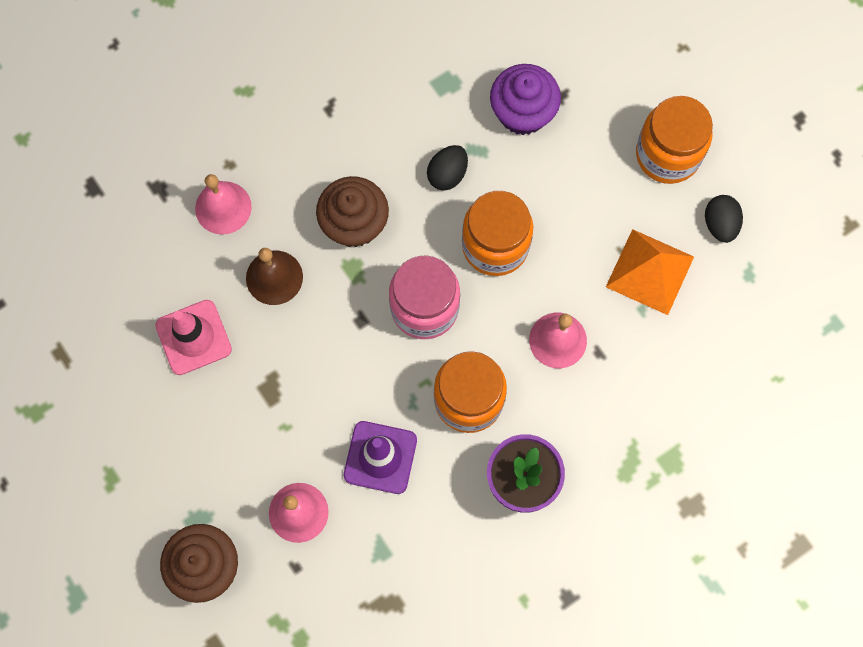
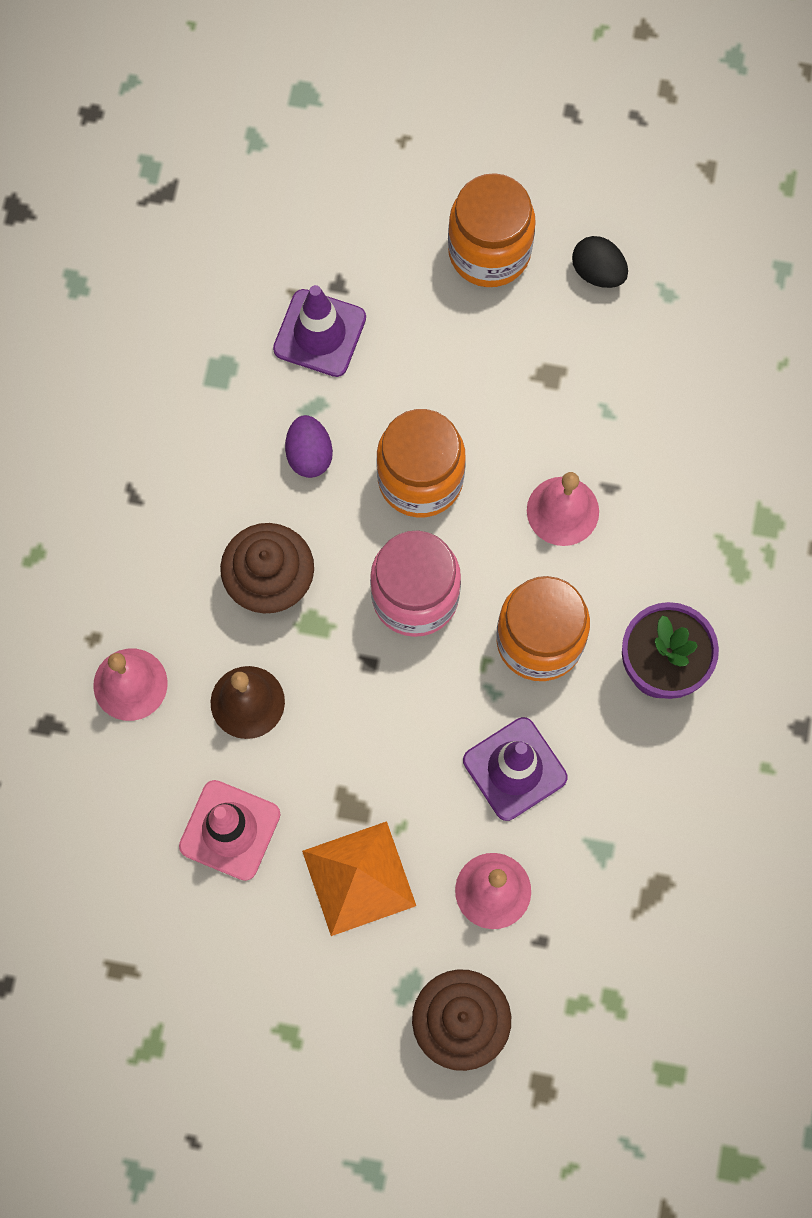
camera: 45 degrees left, 0 degrees up
(447, 174) = (309, 455): black egg -> purple egg
(522, 112) = (319, 333): purple cupcake -> purple traffic cone
(650, 272) = (580, 372): orange pyramid -> orange pyramid (359, 878)

